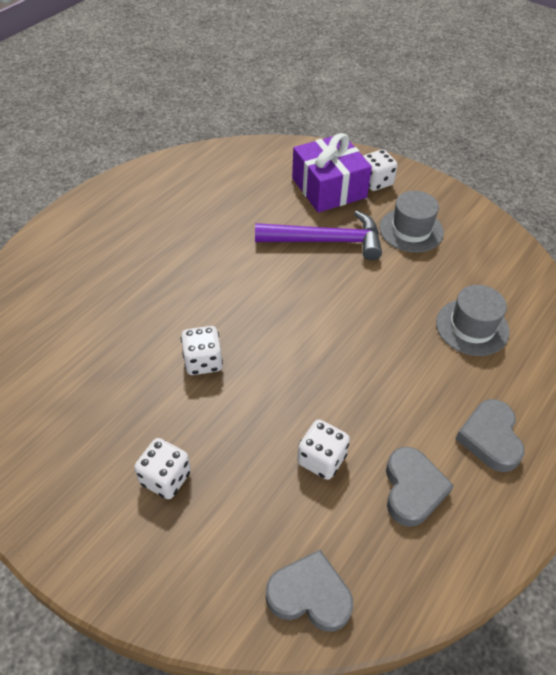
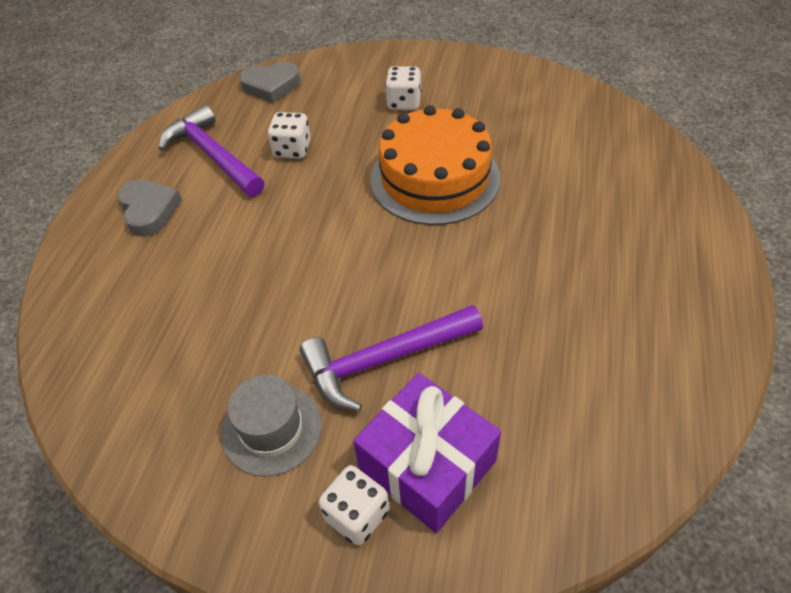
camera: 160 degrees right, 0 degrees up
(203, 361) = (435, 178): white dice -> orange cake
(412, 489) = (213, 156): grey heart -> purple hammer
(472, 327) = (170, 310): grey hat -> none

